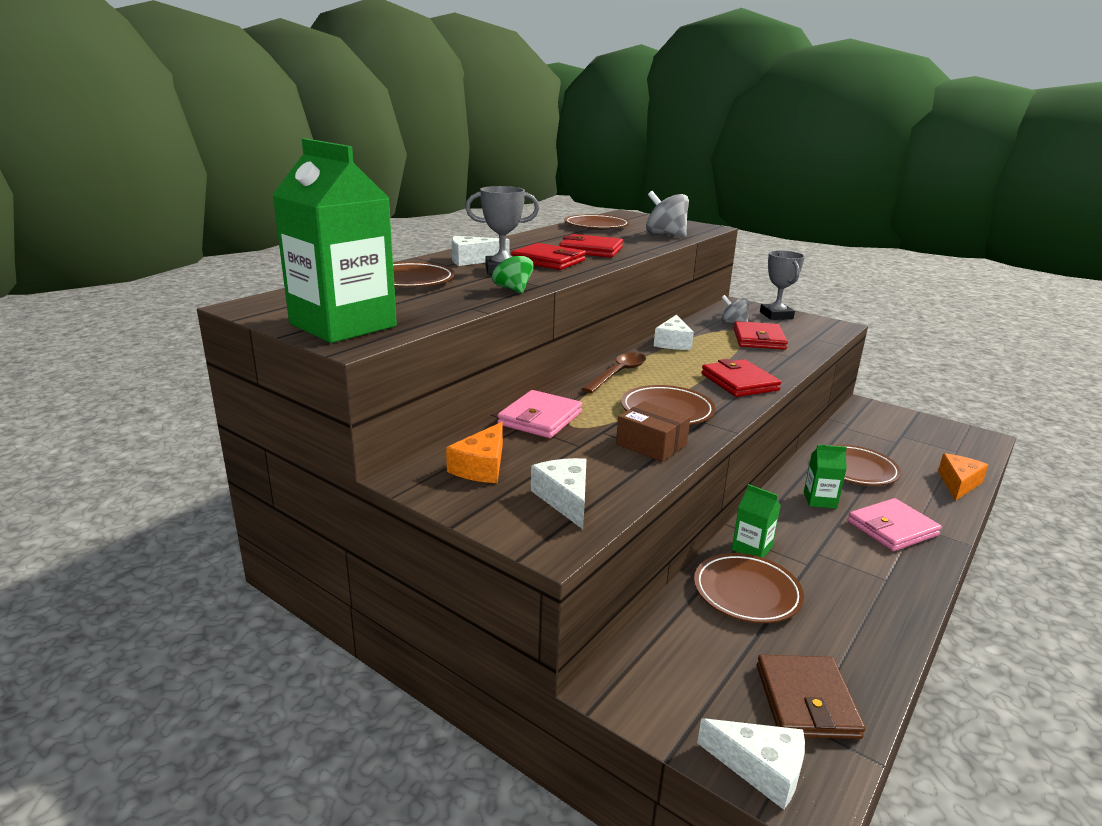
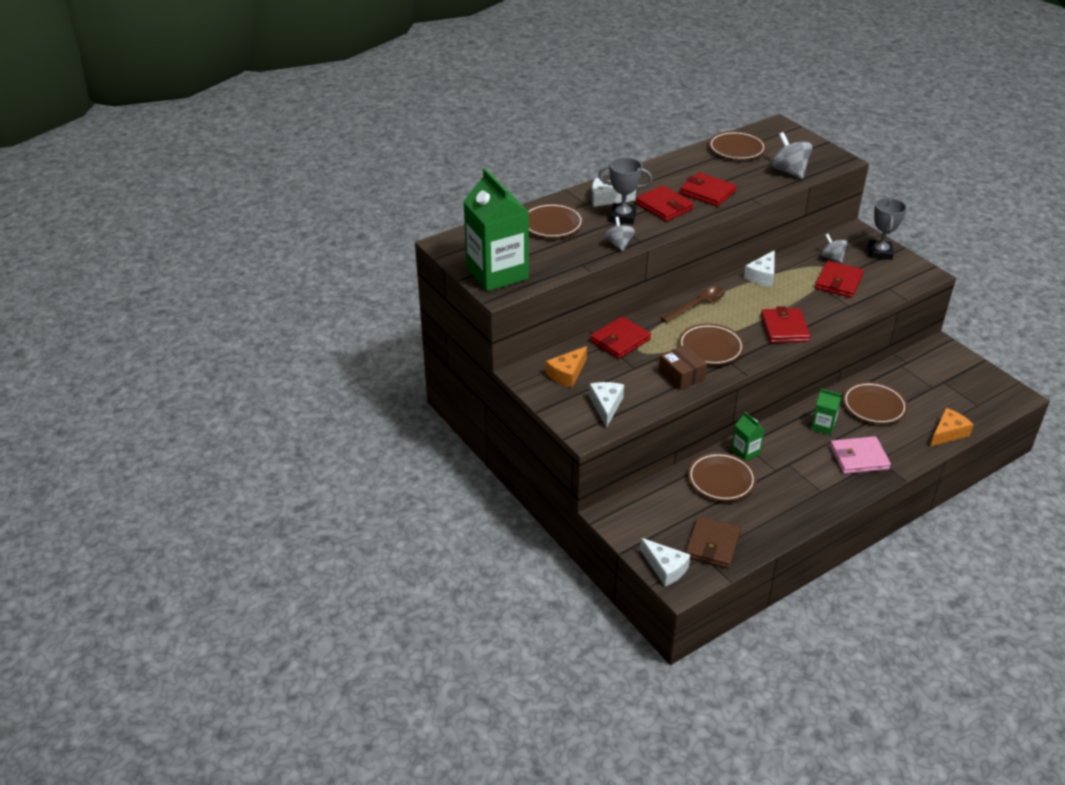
camera: 20 degrees right, 15 degrees up
(512, 289) = (619, 244): green spinning top -> grey spinning top
(540, 418) = (620, 340): pink wallet -> red wallet

